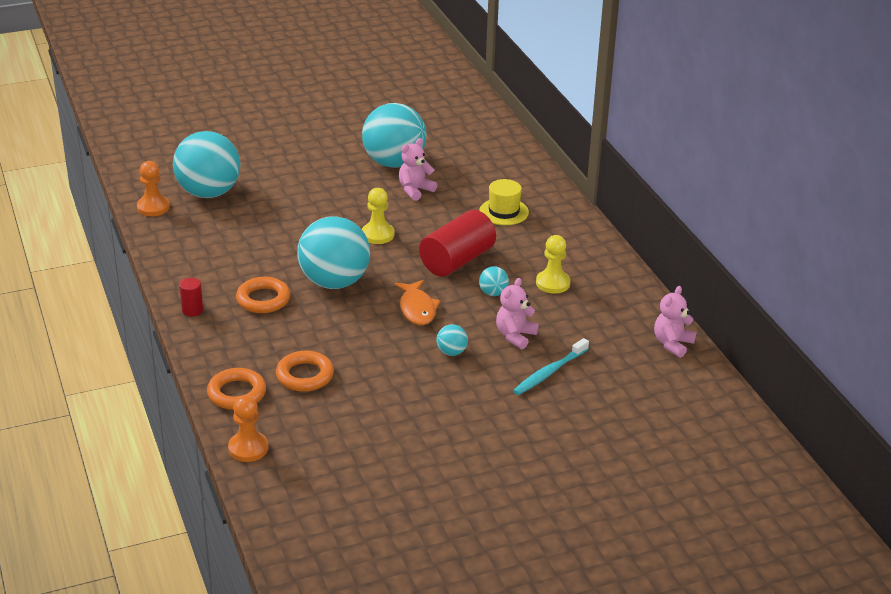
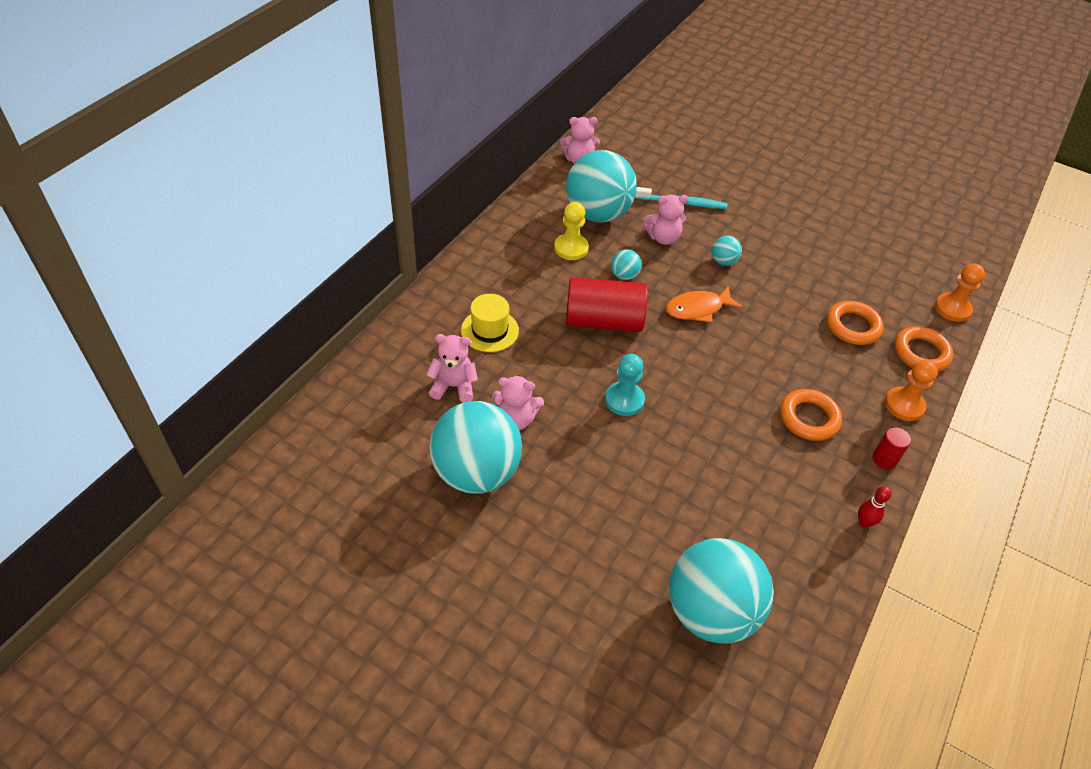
camera: 130 degrees left, 15 degrees up
(153, 207) = (795, 646): orange pawn -> orange pawn (904, 405)
(171, 273) = (864, 522): none -> red bowling pin
(334, 282) = (728, 384): turquoise ball -> turquoise ball (598, 214)
(378, 235) = (624, 400): yellow pawn -> turquoise pawn
(417, 309) = (697, 309): orange fish -> orange fish turned 150 degrees counterclockwise
(469, 180) = (454, 386): none -> pink teddy bear

